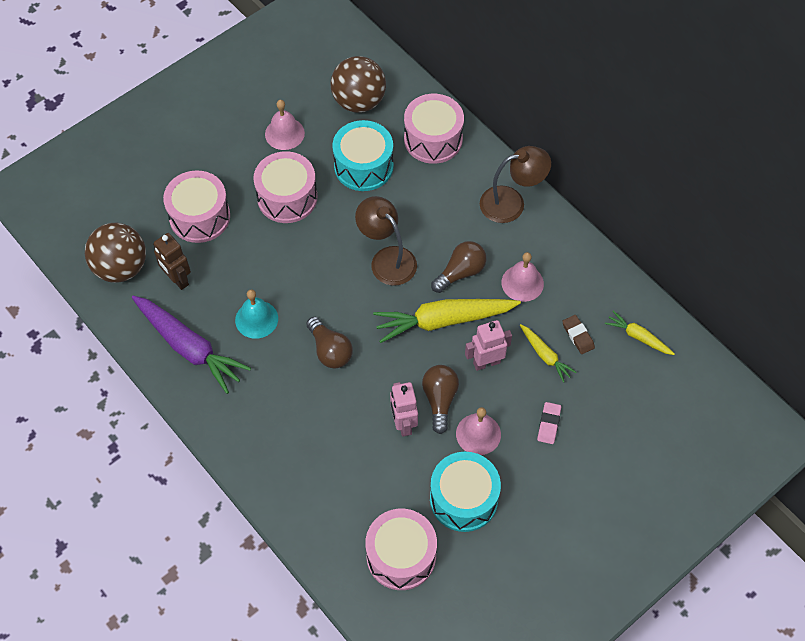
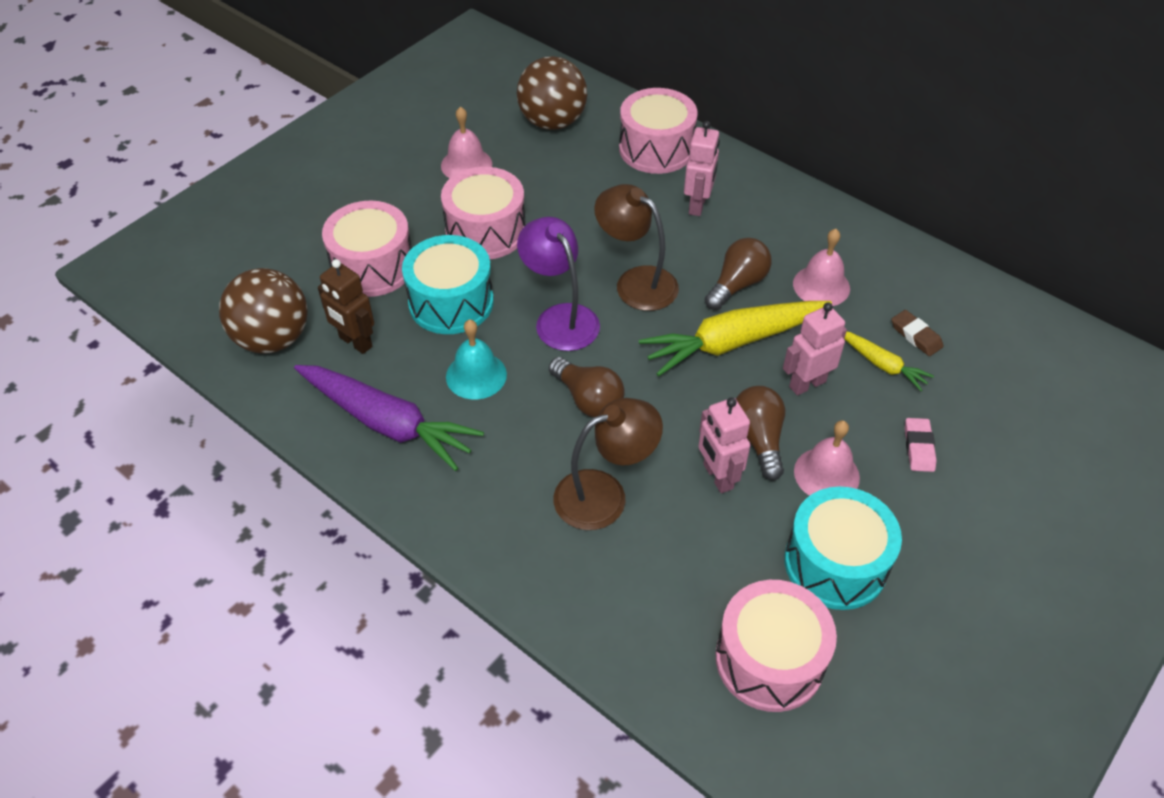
camera: 10 degrees left, 10 degrees down
(325, 281) = (560, 318): none -> purple lamp
(363, 166) = (577, 186): turquoise drum -> turquoise drum (451, 302)
(451, 197) = (698, 205): none -> pink robot
(511, 202) = (776, 201): brown lamp -> brown lamp (604, 494)
(638, 337) = (994, 326): yellow carrot -> none

